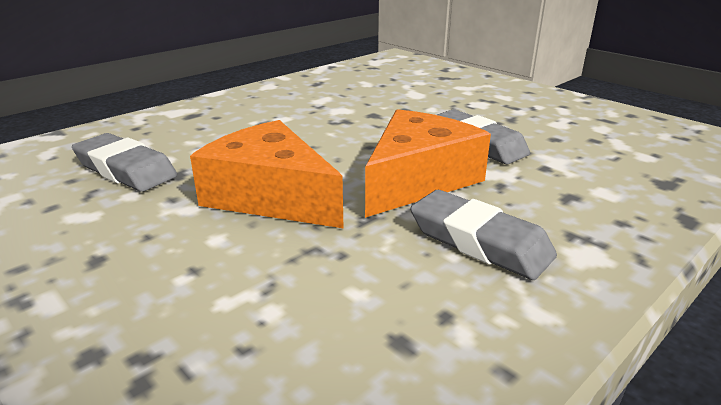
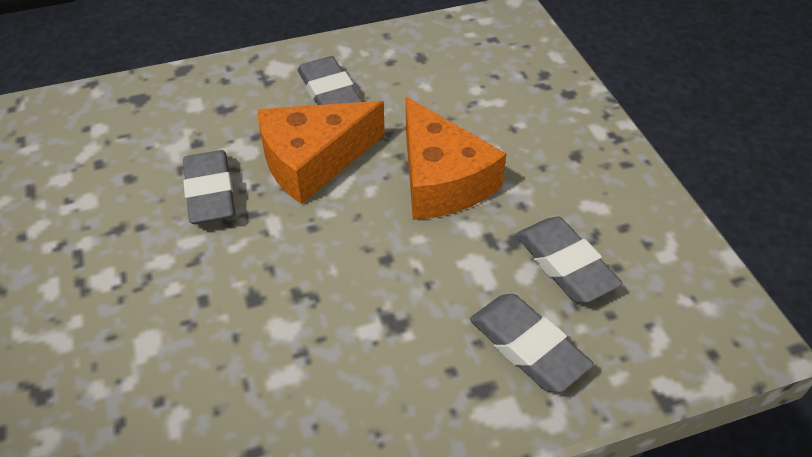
camera: 155 degrees left, 20 degrees up
(161, 131) = (527, 347): none -> grey eraser

